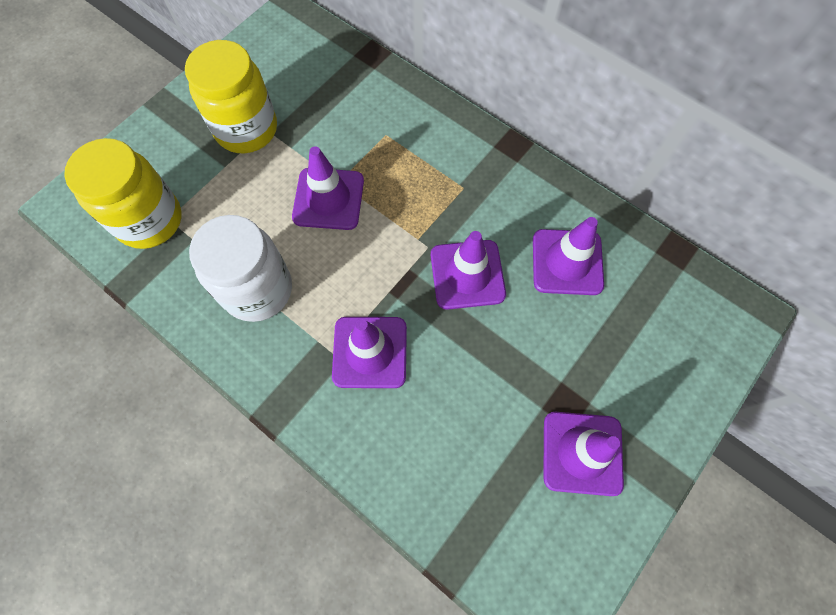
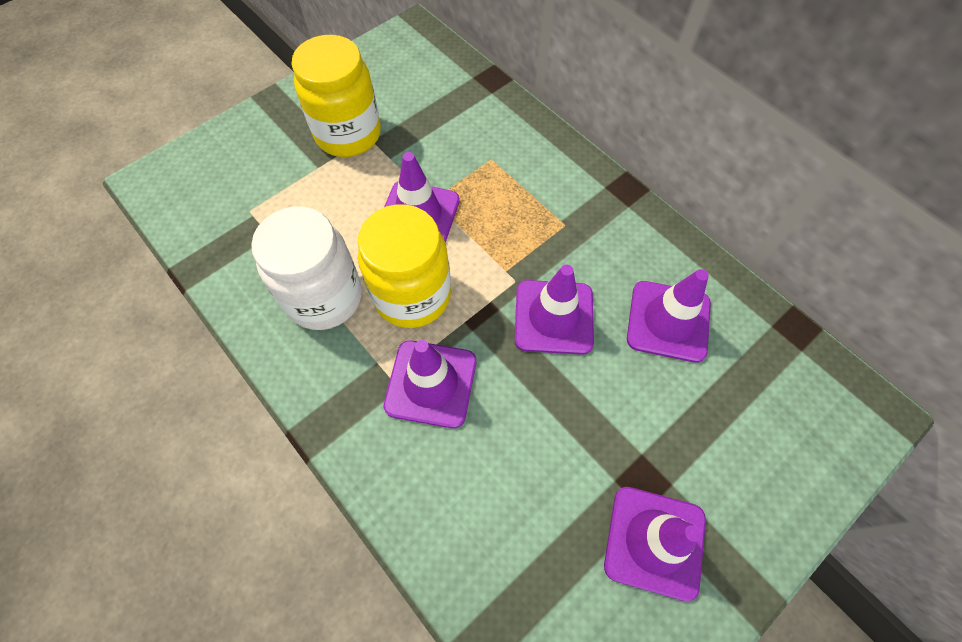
camera: 10 degrees right, 5 degrees down
(149, 220) = (230, 209): yellow jar -> yellow jar (412, 295)

